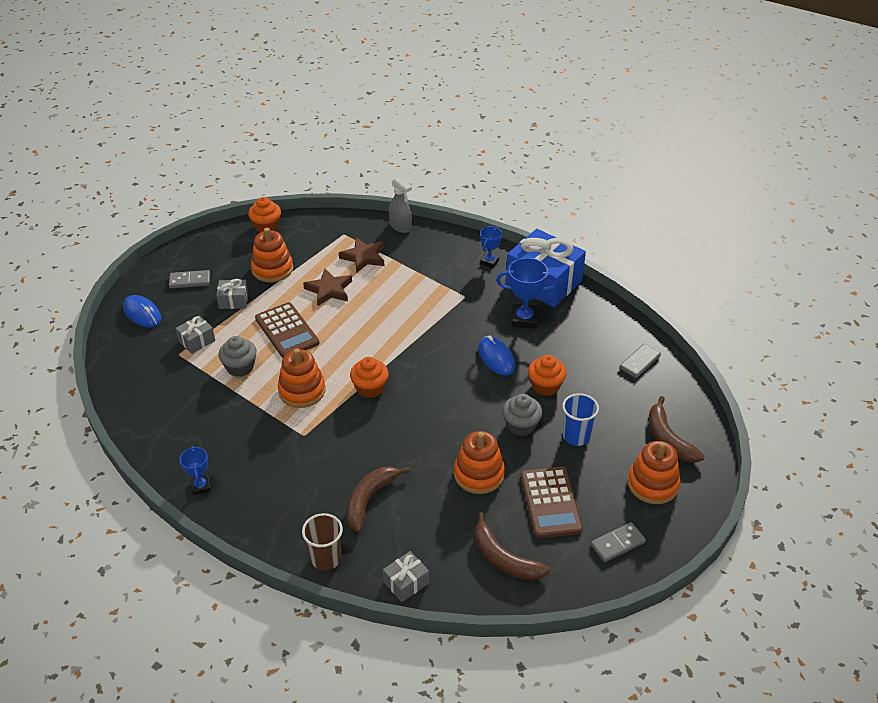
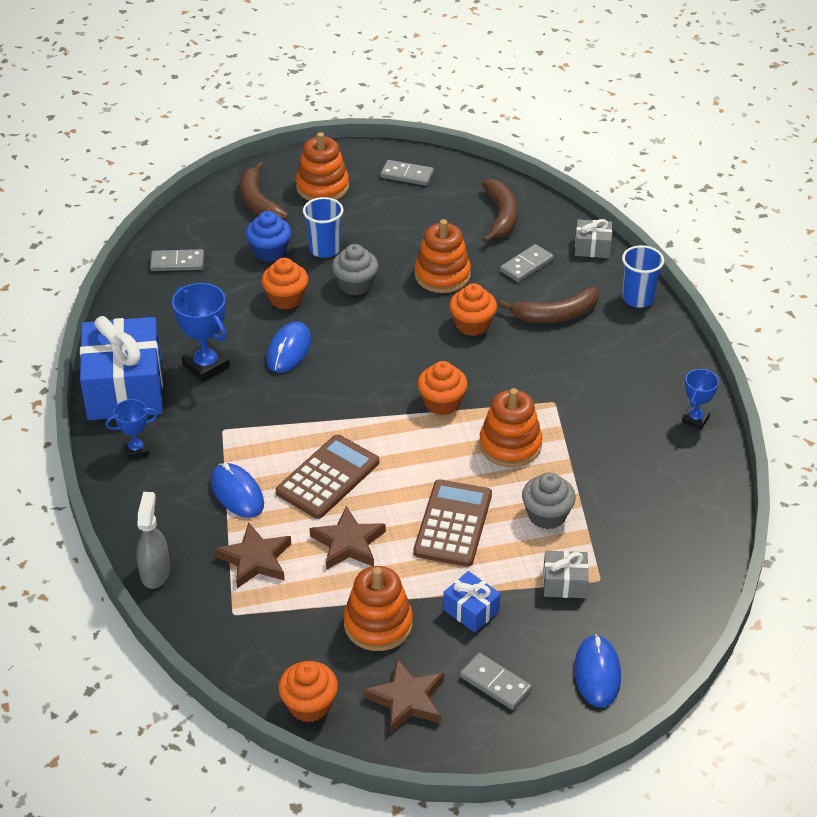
camera: 135 degrees left, 0 degrees up
(225, 252) = (407, 699): none -> brown star
(233, 301) = (471, 610): grey gift -> blue gift
(326, 558) = (638, 298): brown cup -> blue cup
(413, 276) = (237, 493): none -> blue mouse
(414, 451) = (472, 325): none -> orange cupcake
(434, 527) = (526, 265): none -> grey domino
(550, 502) = (415, 224): brown calculator -> brown calculator (328, 477)
(604, 409) = (269, 251): none -> blue cupcake
(668, 439) = (259, 202): brown banana -> brown banana turned 135 degrees clockwise

